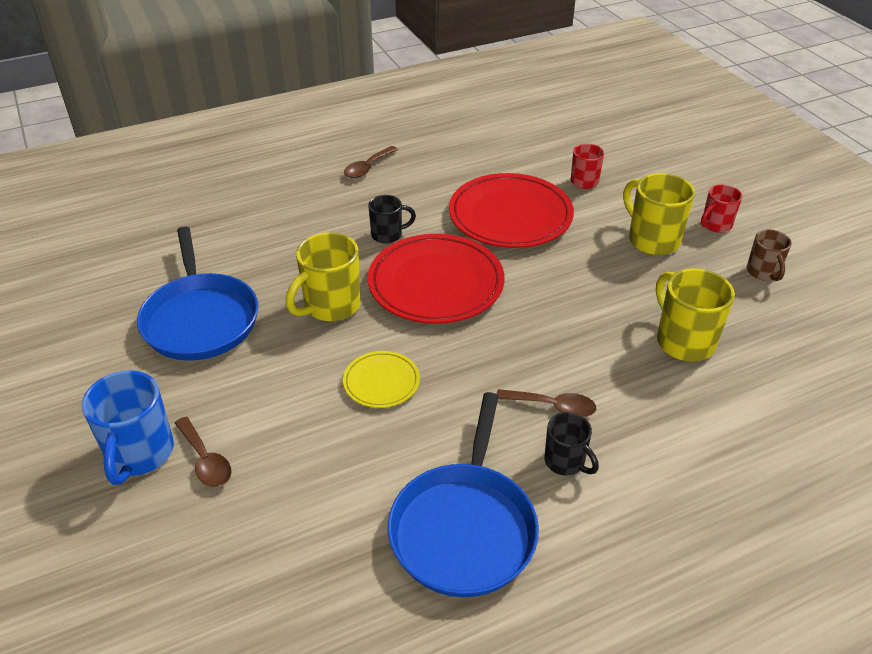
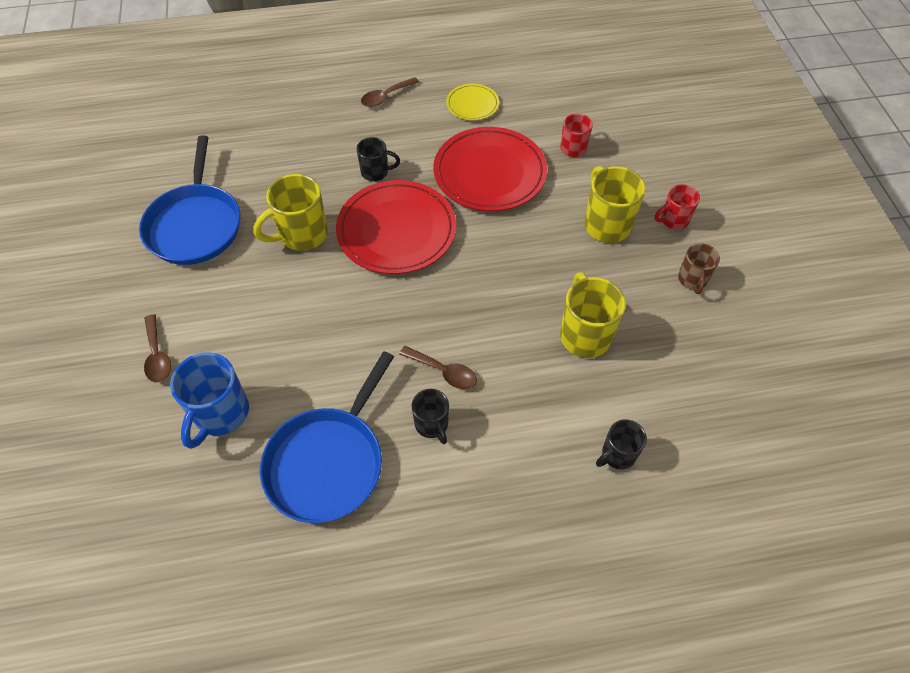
camera: 15 degrees right, 15 degrees up
(140, 454) = (112, 339): blue mug -> blue mug (220, 414)
(381, 382) = (315, 317): yellow plate -> yellow plate (472, 104)
(779, 447) = (617, 455): none -> black mug

